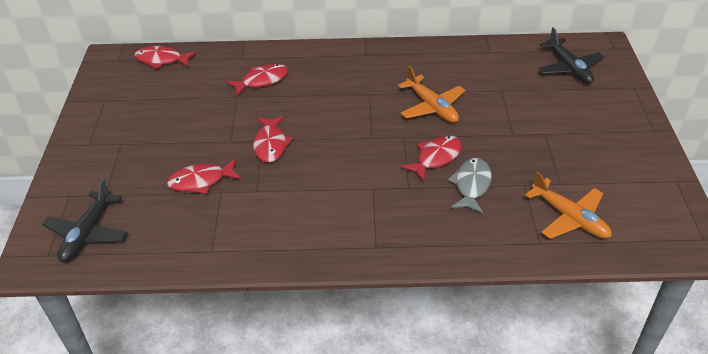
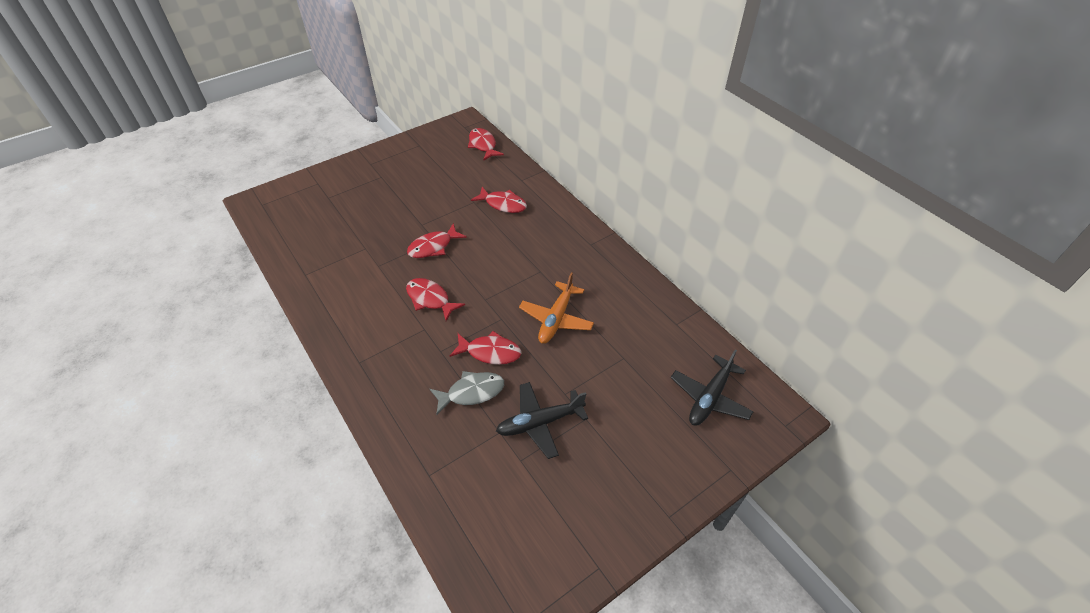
camera: 55 degrees right, 5 degrees up
(87, 233) = (289, 210): black plane -> black plane (539, 423)
(201, 181) = (370, 233): red fish -> red fish (430, 299)
(569, 218) = (477, 487): orange plane -> none

